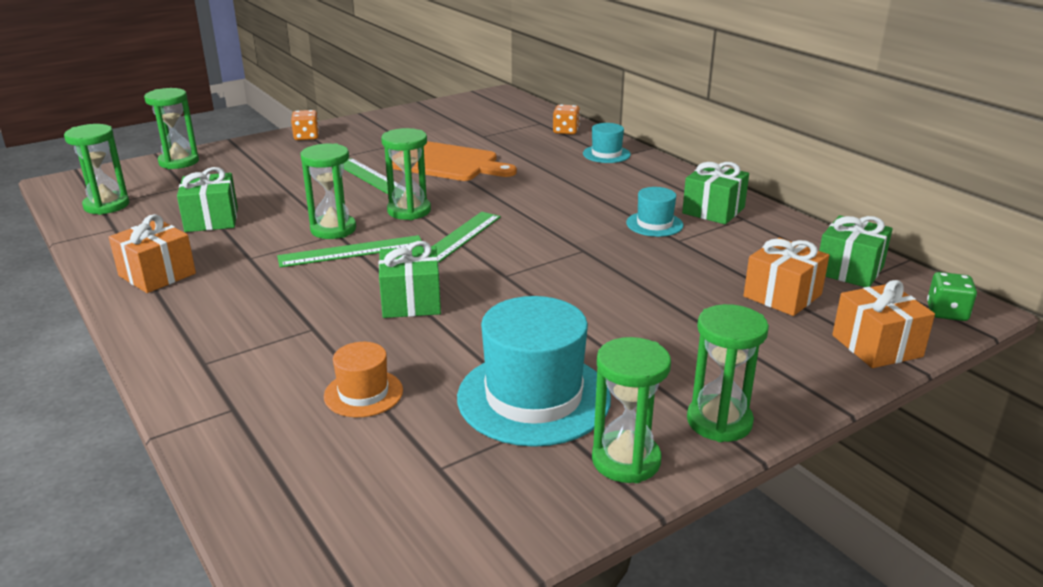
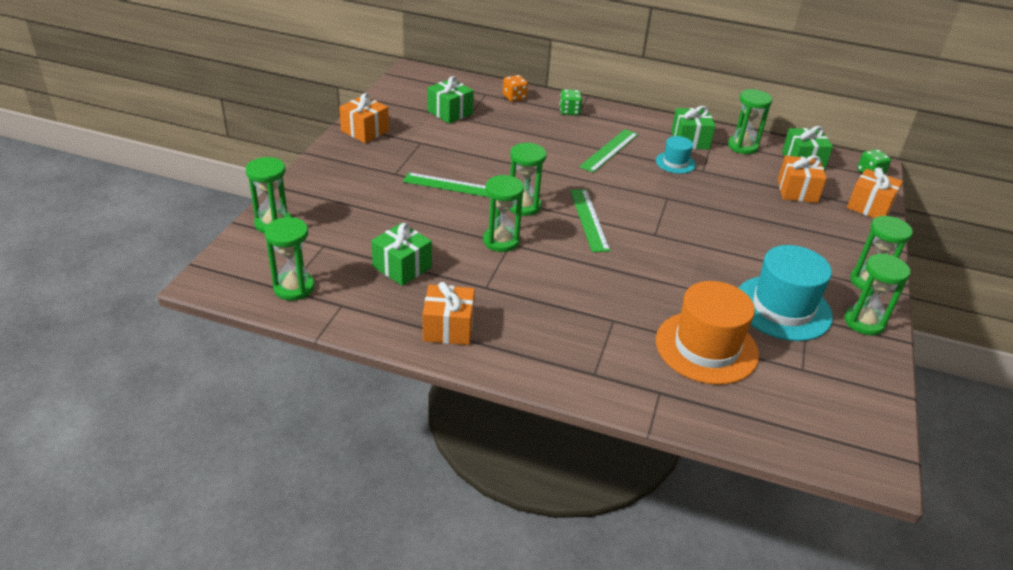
camera: 40 degrees left, 10 degrees up
(306, 137) = (335, 162): orange dice -> none
(351, 251) = (541, 254): green ruler -> green ruler (609, 150)
(363, 393) = (706, 347): orange hat -> orange hat, size x1.94
(373, 123) = (365, 131): none -> orange gift
(411, 301) = (635, 276): green gift -> green gift (450, 112)
(446, 163) = (481, 154): orange cutting board -> none
(606, 154) = (569, 111): turquoise hat -> green dice
(779, 234) = (742, 146): none -> green hourglass

